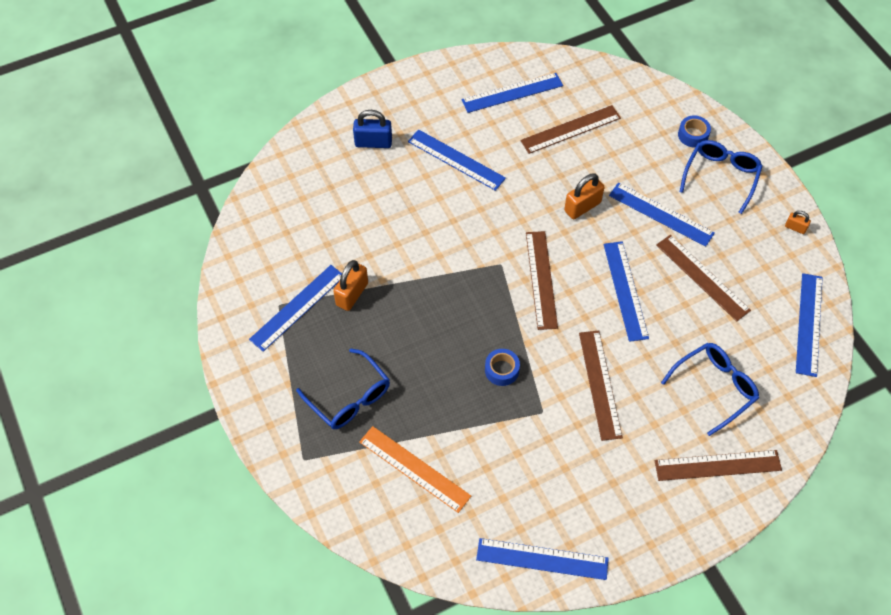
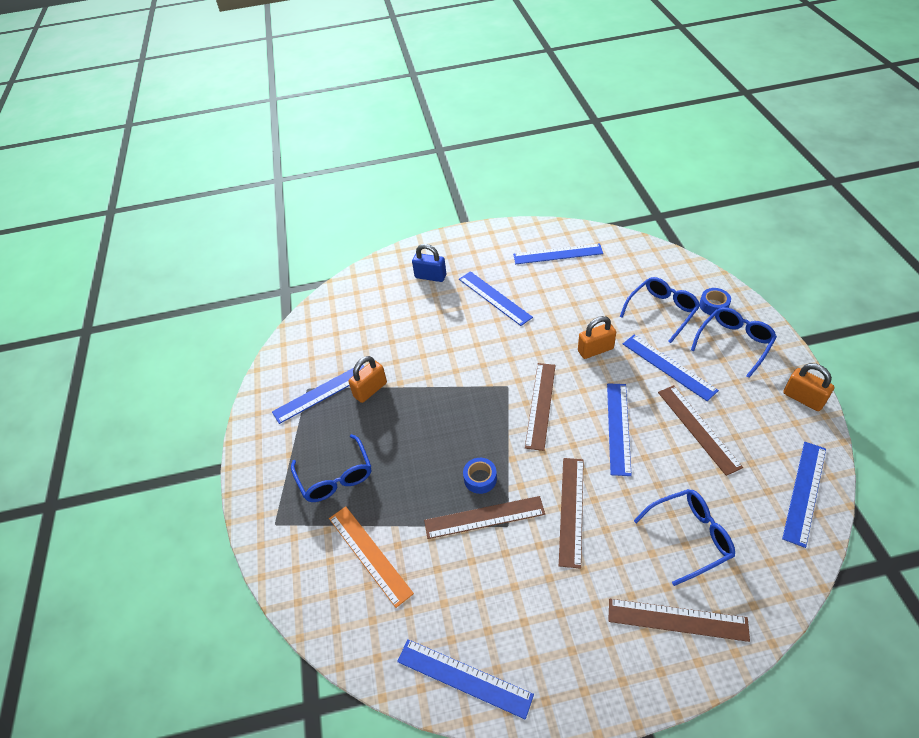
camera: 20 degrees right, 10 degrees down
(571, 129) = (601, 287): brown ruler -> brown ruler (484, 517)
(641, 150) = (662, 311): none -> blue glasses
(795, 228) = (803, 398): orange padlock -> orange padlock, size x1.84

